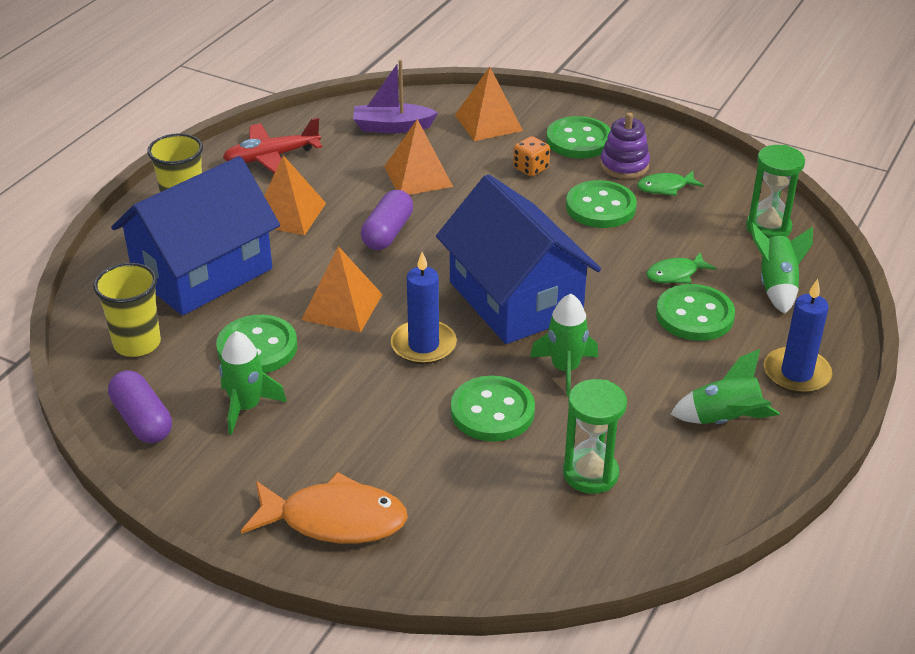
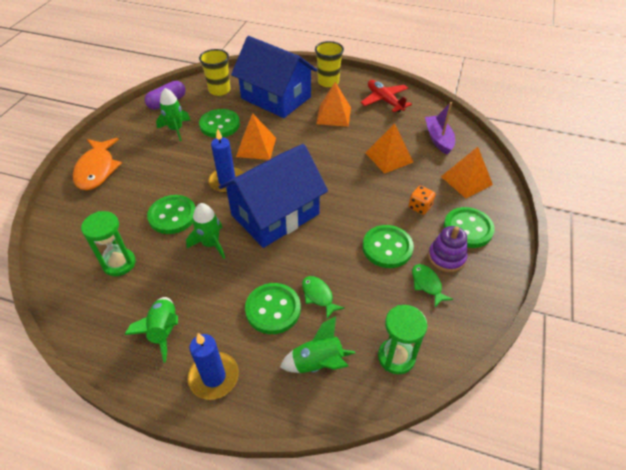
camera: 80 degrees right, 10 degrees up
(387, 233) = (327, 153): purple capsule -> none

